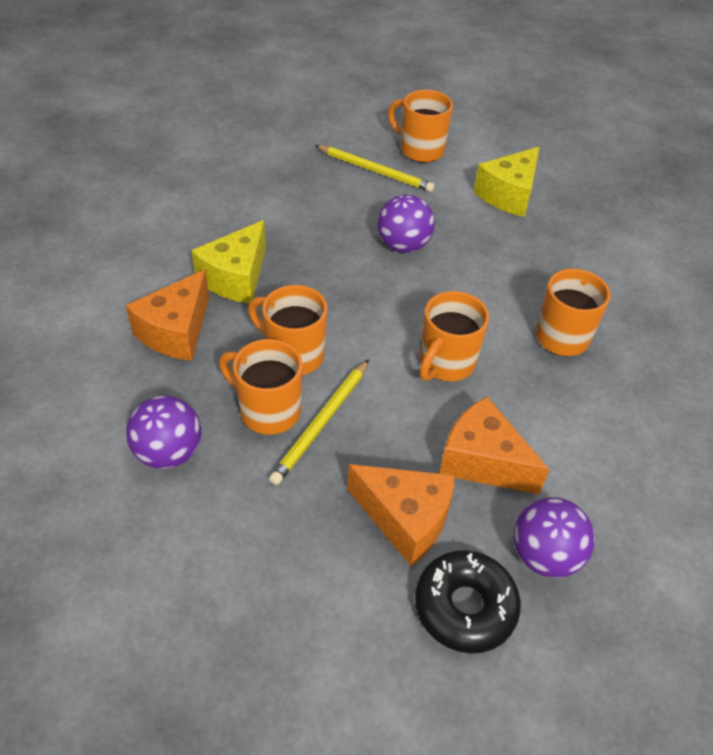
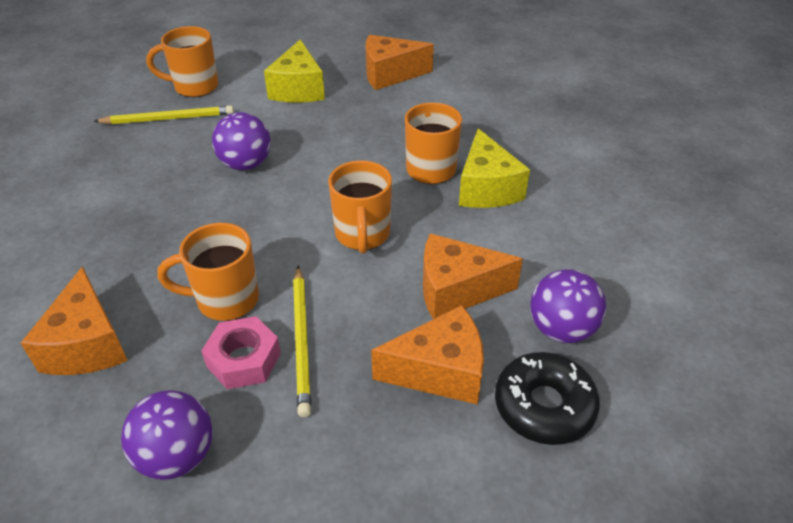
camera: 35 degrees left, 5 degrees down
(236, 278) = (110, 265): yellow cheese -> yellow cheese (486, 188)
(268, 411) = (243, 359): orange mug -> pink nut
(610, 221) = (390, 74): none -> orange cheese

